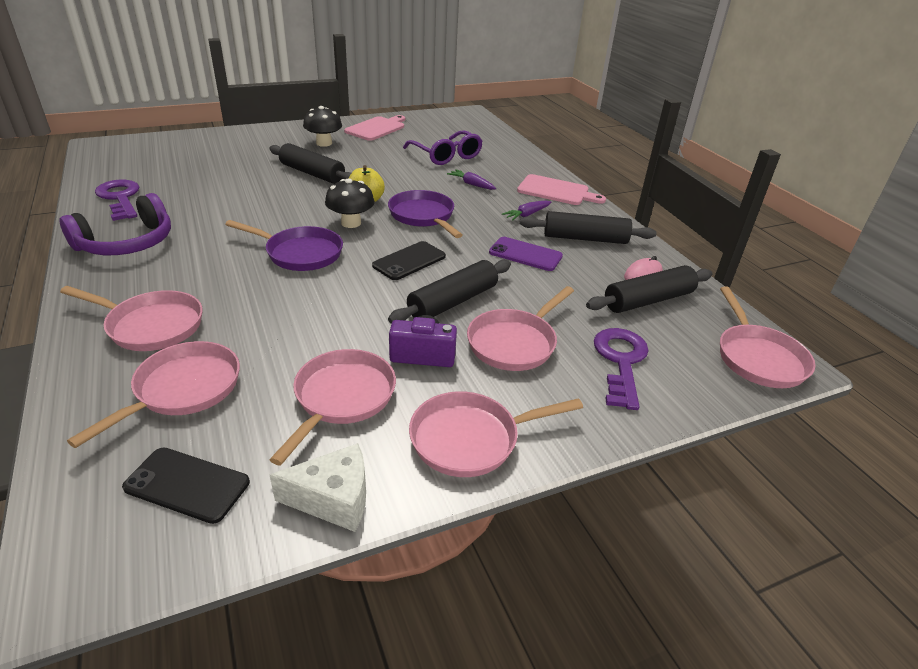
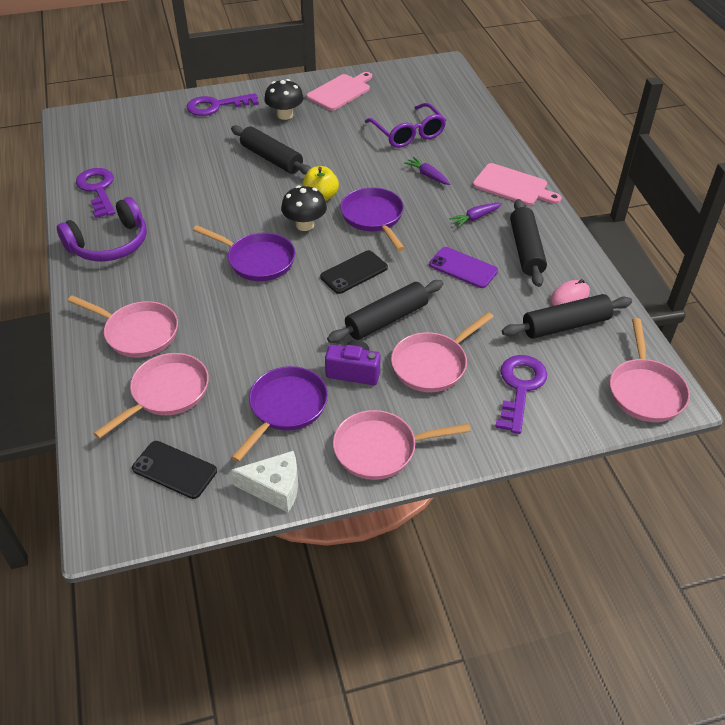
camera: 10 degrees right, 10 degrees up
(254, 137) = (216, 106): none -> purple key
(342, 398) = (285, 408): pink pan -> purple pan
(585, 238) = (526, 250): black rolling pin -> black rolling pin turned 75 degrees clockwise

